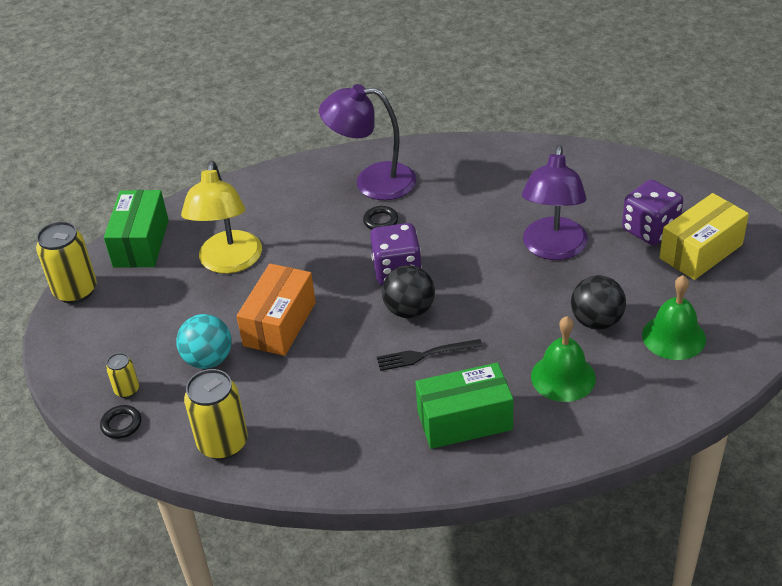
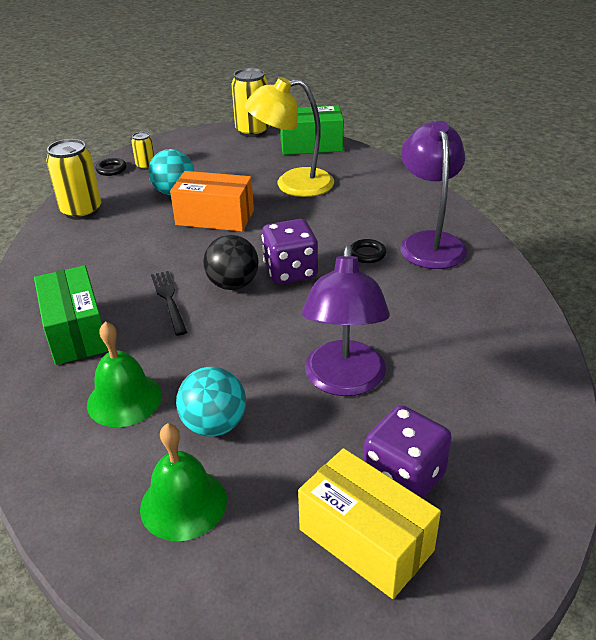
camera: 80 degrees right, 5 degrees down
(553, 249) = (344, 381): purple lamp -> purple lamp turned 90 degrees counterclockwise
(596, 321) = (214, 425): black ball -> turquoise ball

